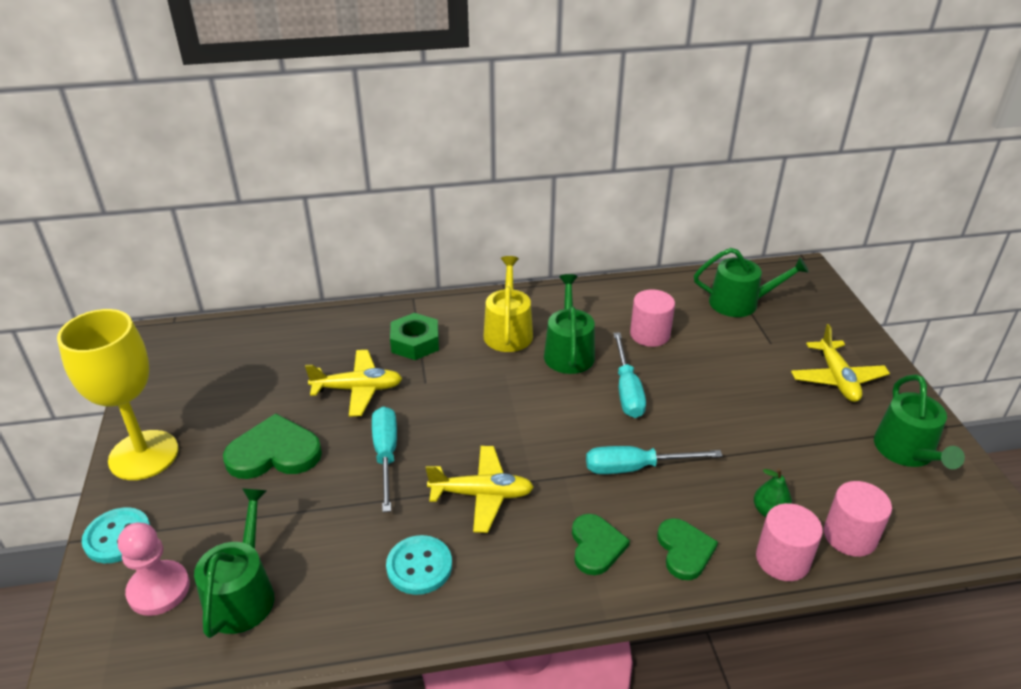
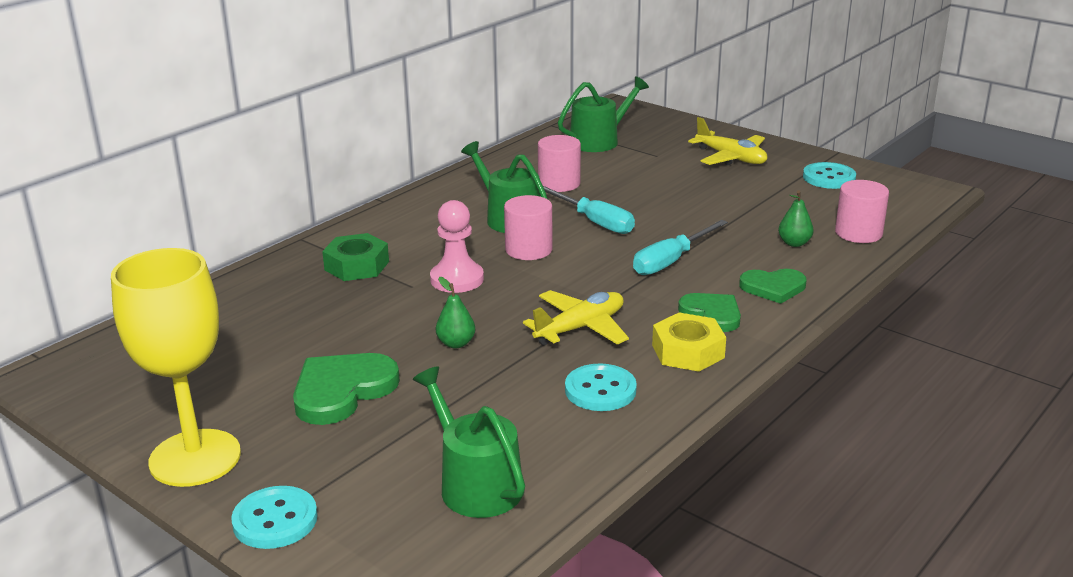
camera: 40 degrees left, 10 degrees down
(159, 589) = (387, 526): pink pawn -> pink pawn (457, 279)
(358, 389) = (353, 317): yellow plane -> none
(386, 455) = (456, 343): turquoise screwdriver -> green pear
(508, 331) = (434, 226): yellow watering can -> none
(528, 572) = (688, 351): none -> yellow nut
(684, 550) = (773, 288): green heart -> green heart turned 135 degrees clockwise
(782, 559) = (838, 263): pink cylinder -> pink cylinder (528, 249)
(907, 452) = (829, 178): green watering can -> turquoise button

